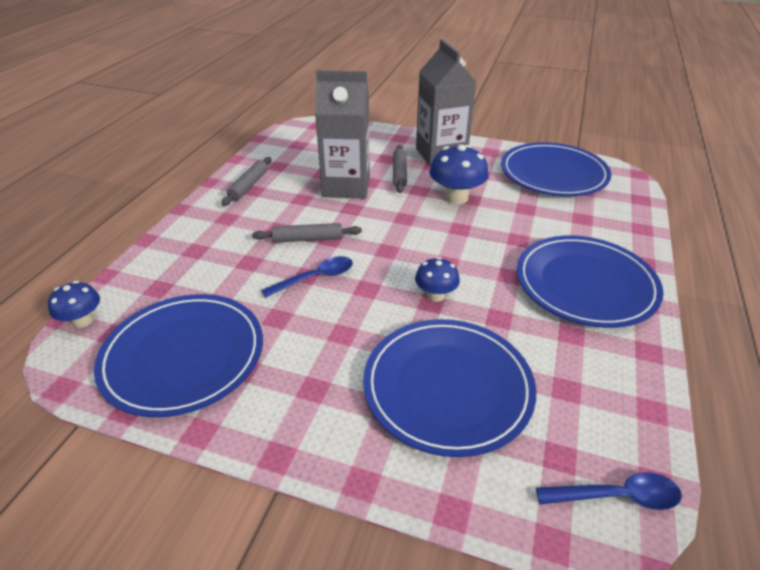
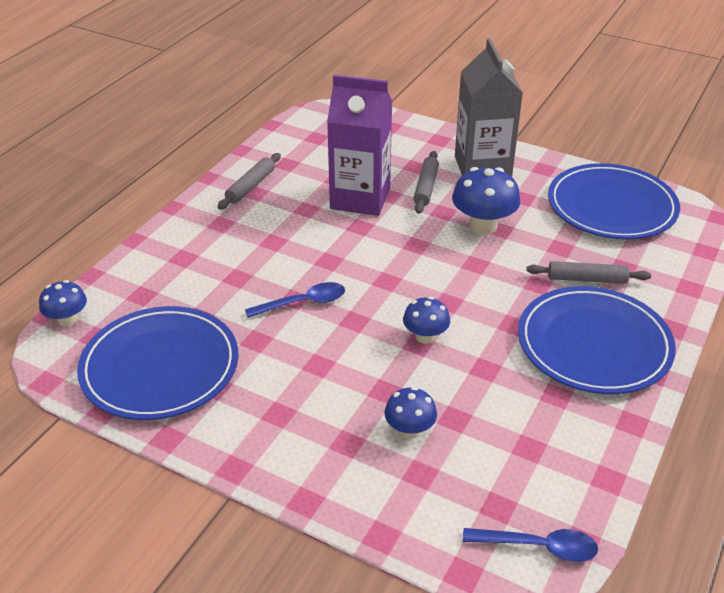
camera: 10 degrees right, 0 degrees up
(308, 239) = (304, 258): grey rolling pin -> grey rolling pin (586, 279)
(346, 186) = (360, 198): grey carton -> purple carton
(447, 387) = (409, 430): blue plate -> blue mushroom

